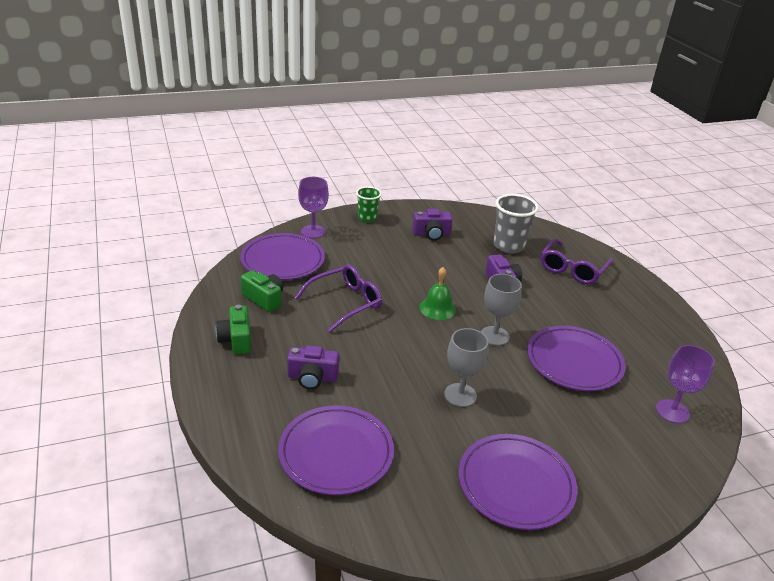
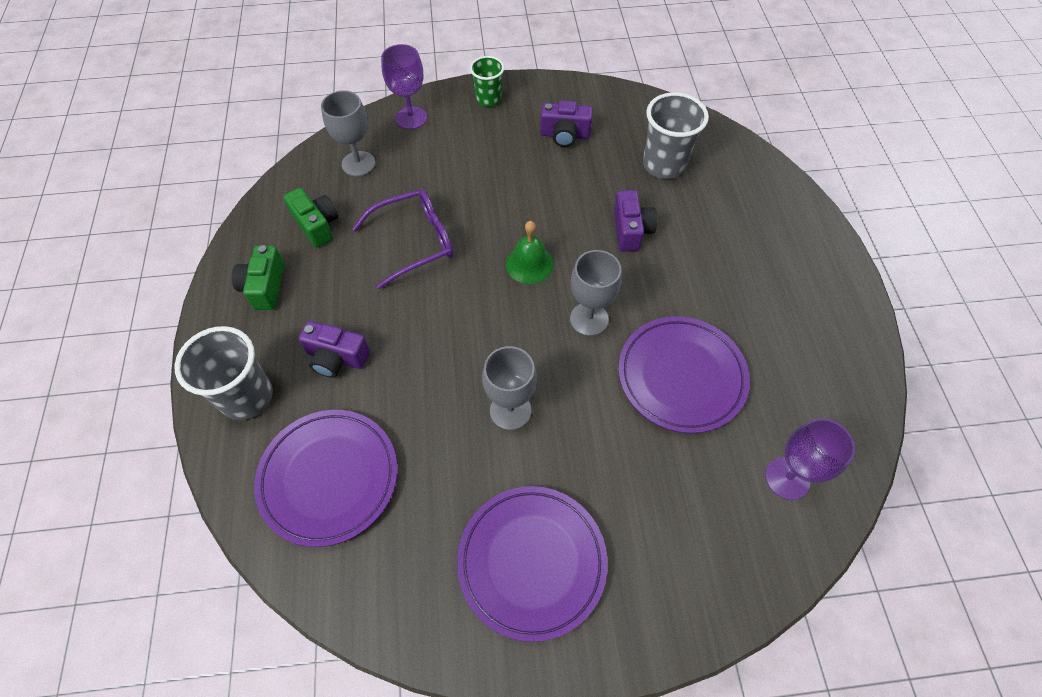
camera: 15 degrees right, 25 degrees up
(247, 410) = (247, 397): none -> grey cup
(283, 260) = (358, 164): purple plate -> grey goblet
(573, 269) = (740, 214): purple glasses -> none

